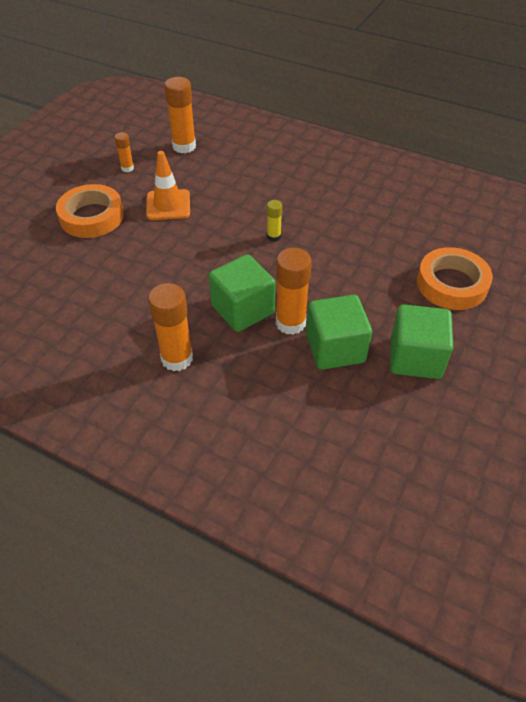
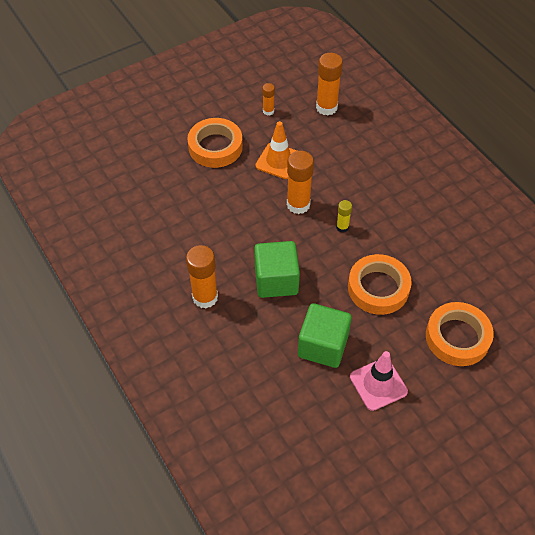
camera: 30 degrees right, 5 degrees up
(290, 323) = (304, 308): orange glue stick -> orange glue stick (298, 204)
(348, 274) = (378, 288): none -> orange tape
(415, 358) = (378, 384): green cube -> pink traffic cone

